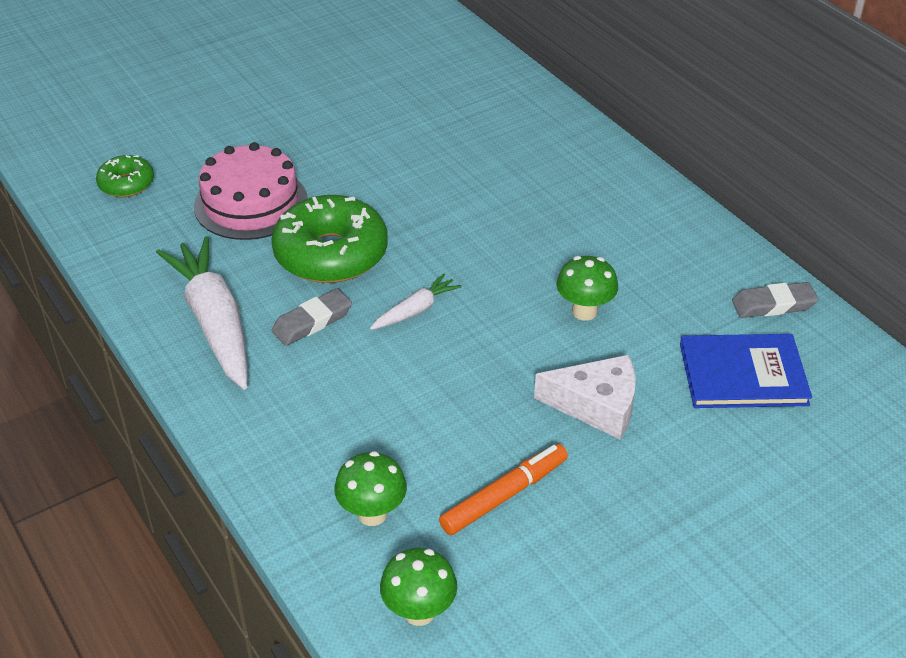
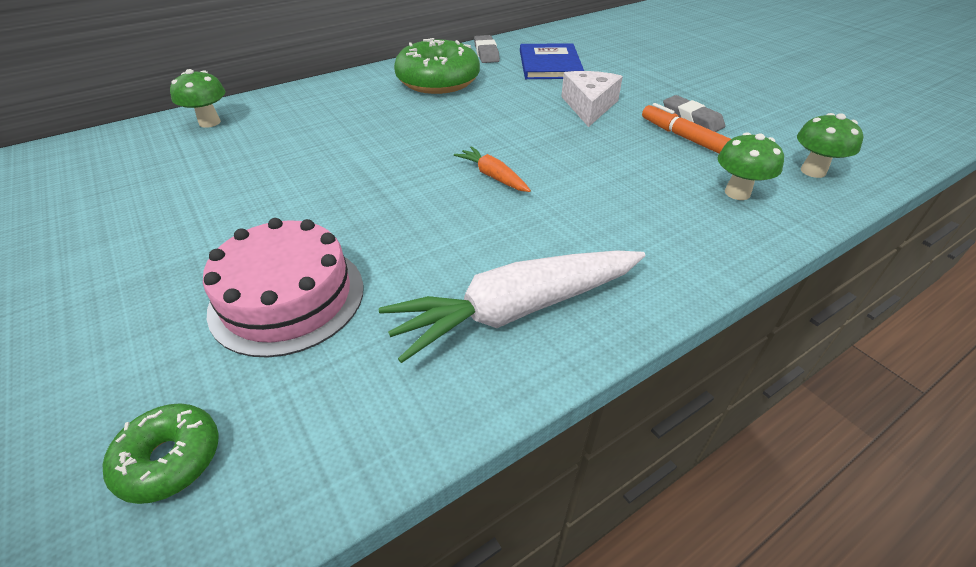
camera: 90 degrees left, 0 degrees up
(312, 322) = (511, 235): grey eraser -> grey eraser (692, 118)
(331, 254) = (404, 228): green donut -> green donut (438, 81)
(415, 310) = (493, 176): white carrot -> orange carrot
(584, 311) = (493, 107): green mushroom -> green mushroom (210, 122)

